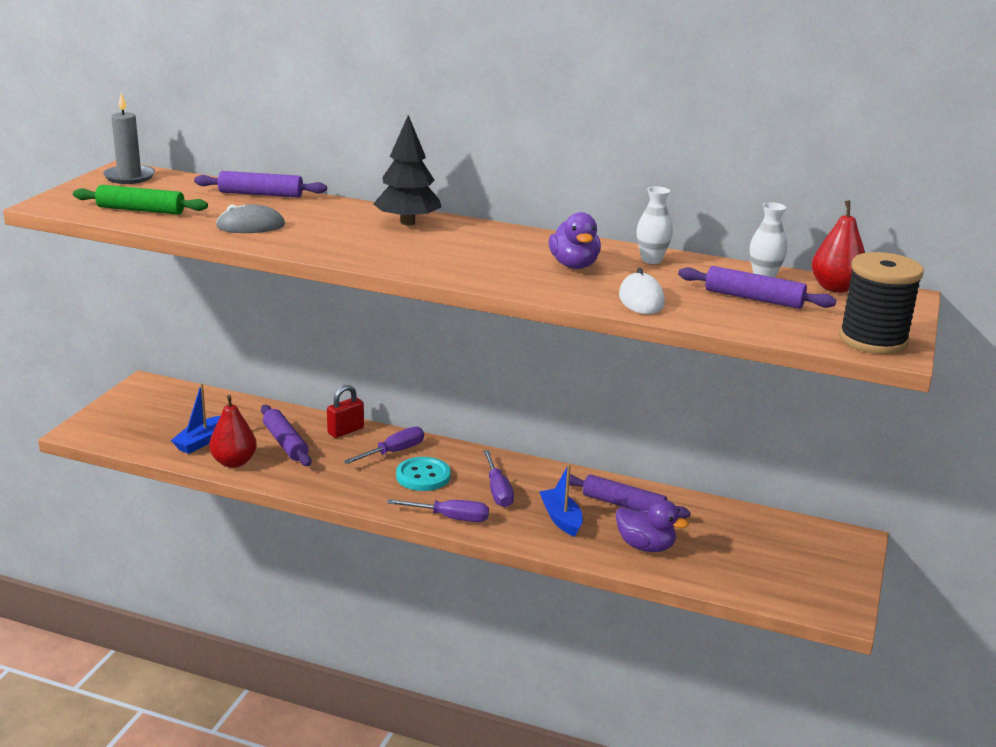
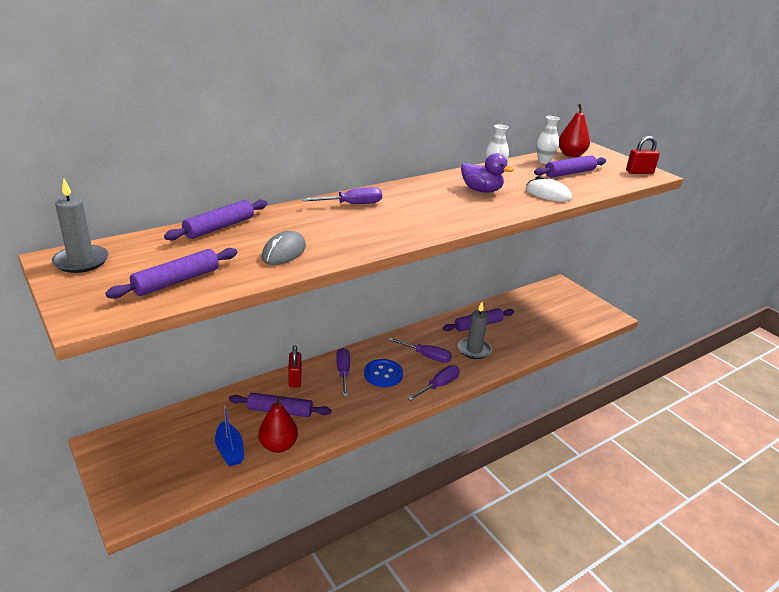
camera: 55 degrees left, 5 degrees up
(141, 210) = (177, 281): green rolling pin -> purple rolling pin
(408, 222) = (352, 204): black tree -> purple screwdriver
(423, 476) = (383, 374): turquoise button -> blue button
(561, 519) = (474, 350): blue boat -> grey candle
(645, 546) = (521, 338): purple duck -> none
(873, 340) = (639, 172): black spool -> red padlock

